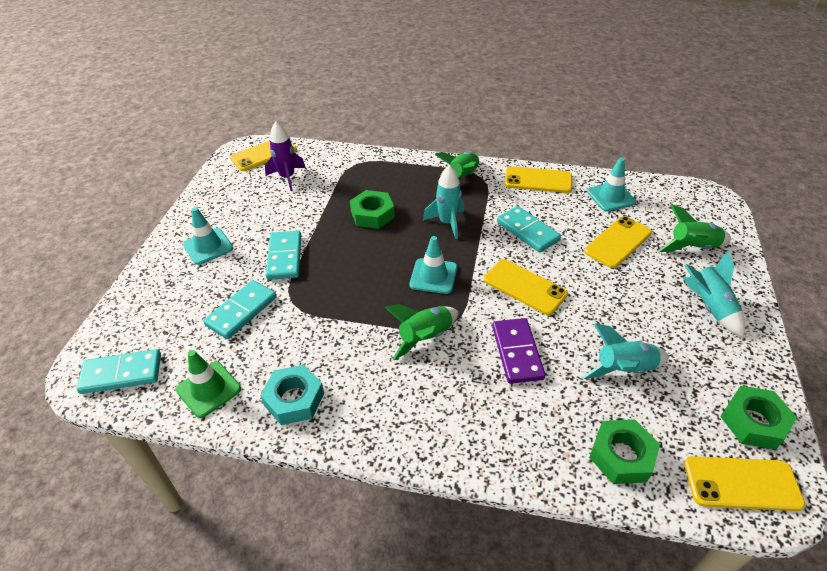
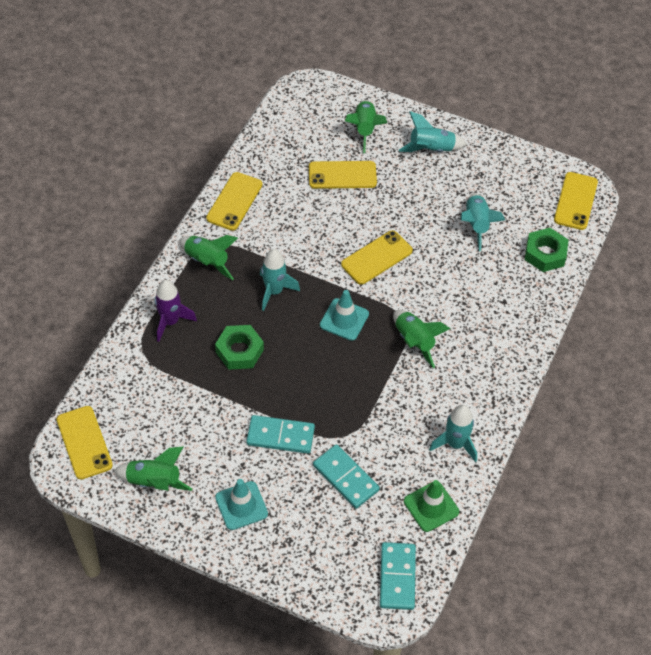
camera: 80 degrees left, 10 degrees up
(230, 194) = (154, 482): none -> green rocket
(287, 177) = (143, 421): purple rocket -> purple rocket (170, 321)
(294, 399) = (455, 444): turquoise nut -> turquoise rocket
(517, 352) = (445, 284): purple domino -> none
(527, 231) = (307, 233): turquoise domino -> none
(611, 197) = (280, 156): turquoise traffic cone -> none
(617, 242) = (342, 175): yellow phone -> yellow phone turned 60 degrees counterclockwise
(753, 422) = (534, 173): green nut -> none

